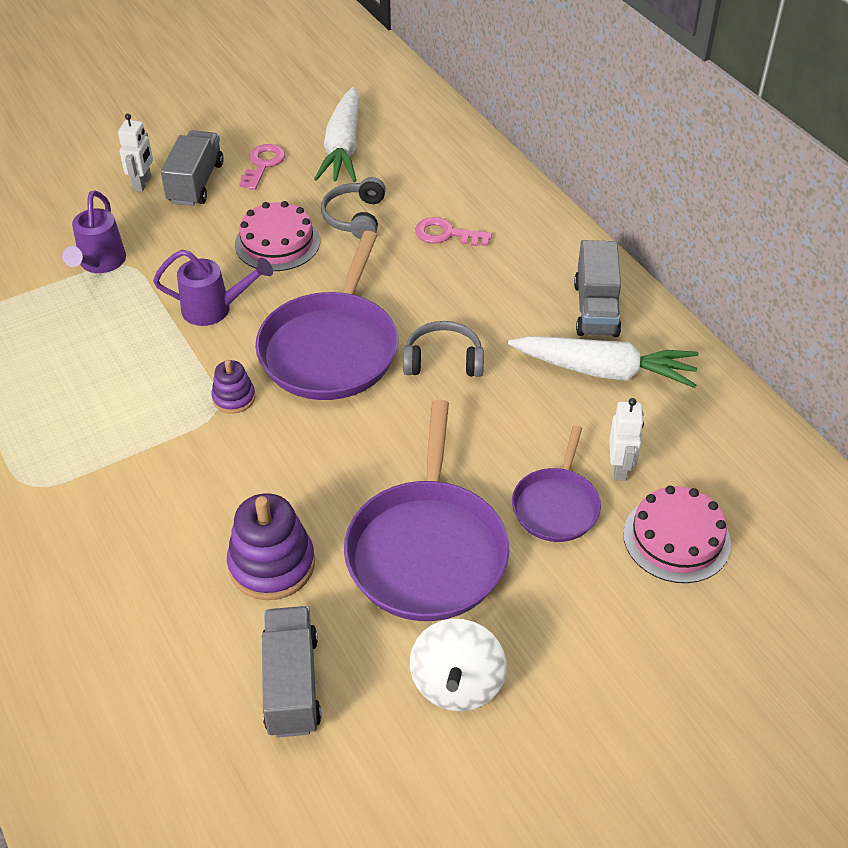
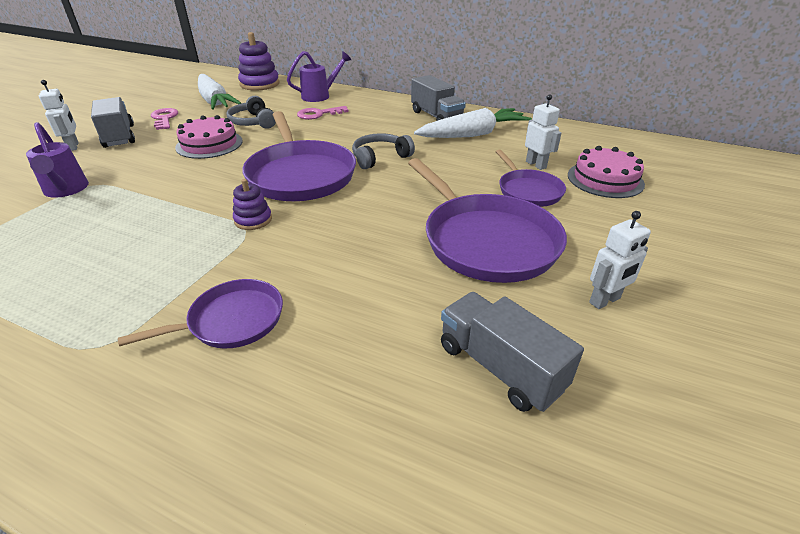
camera: 35 degrees left, 10 degrees down
(133, 515) = (231, 321): none -> purple pan
(215, 309) = (191, 184): purple watering can -> purple watering can (320, 96)
(272, 564) = (389, 298): purple stacking toy -> purple stacking toy (259, 84)
(457, 684) = (605, 300): white spinning top -> white robot

